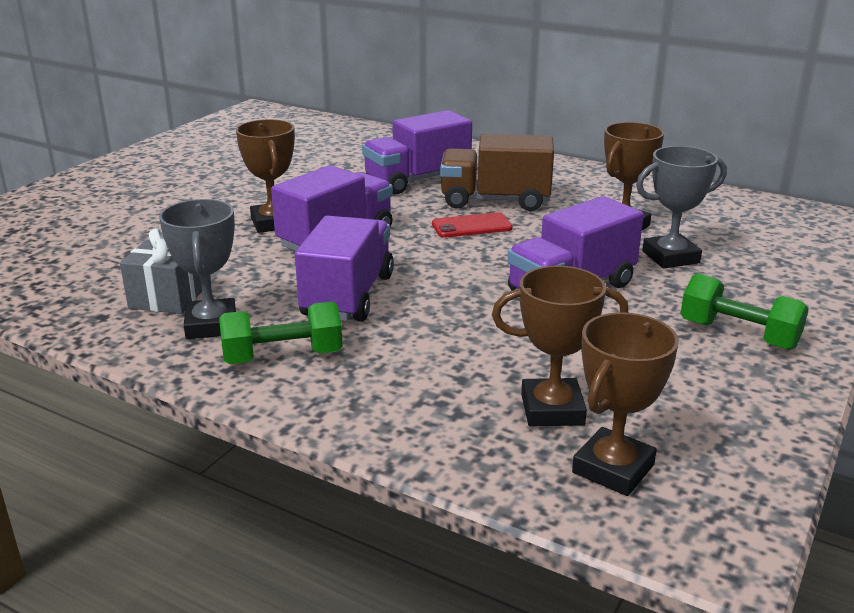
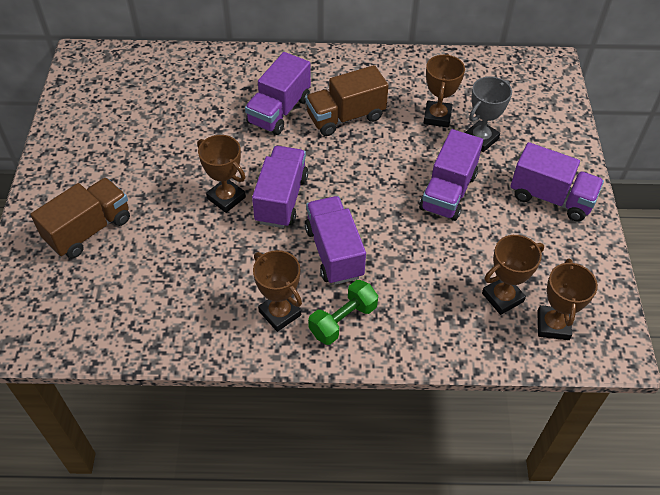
camera: 30 degrees left, 25 degrees up
(99, 208) = (89, 230): none -> brown truck
(167, 298) = (230, 302): grey gift -> none
(211, 325) = (280, 313): grey trophy -> brown trophy
(471, 226) = (351, 151): red phone -> none
(738, 335) = (551, 197): green dumbbell -> purple truck

